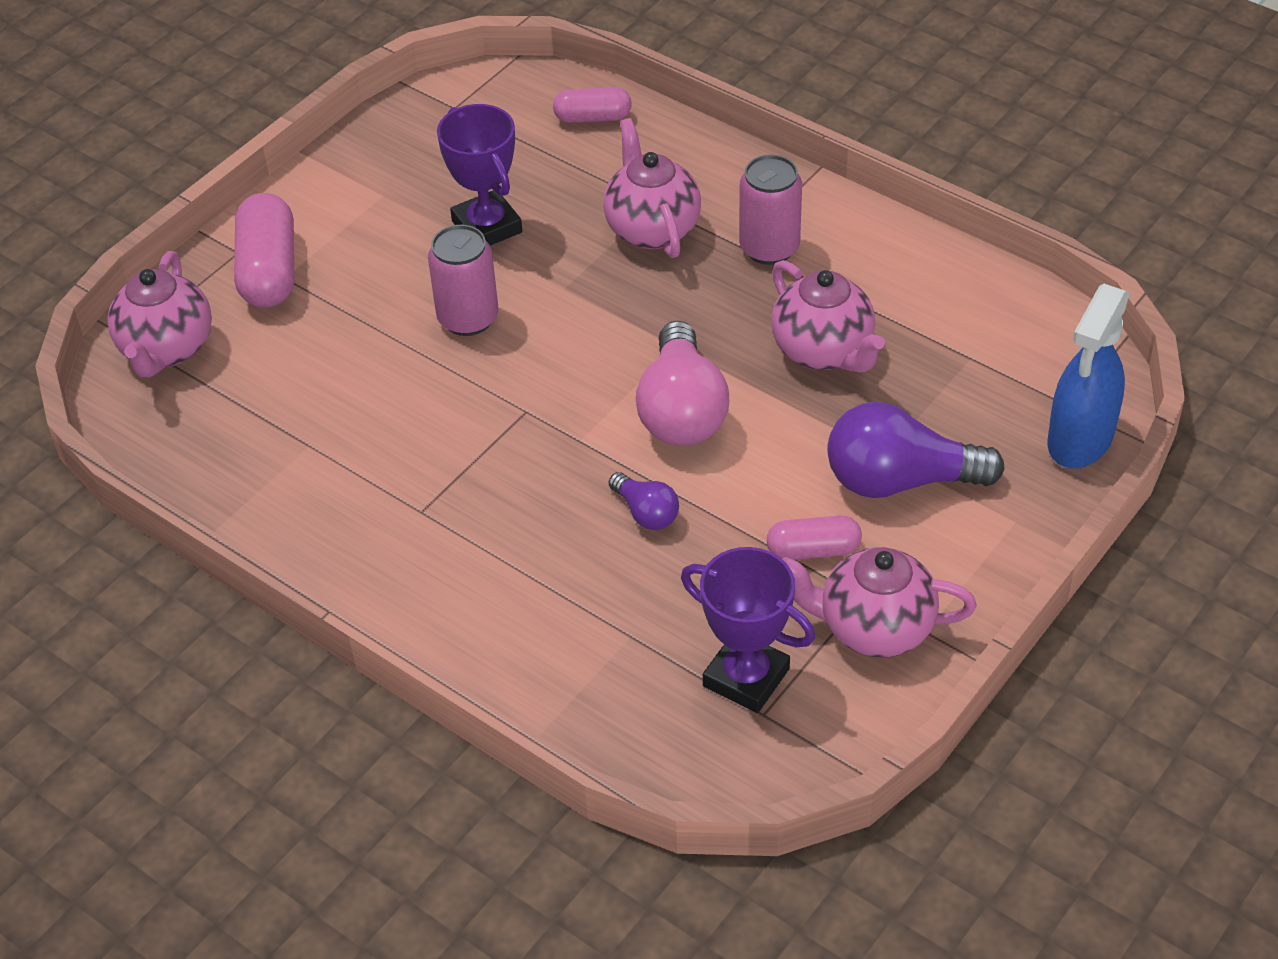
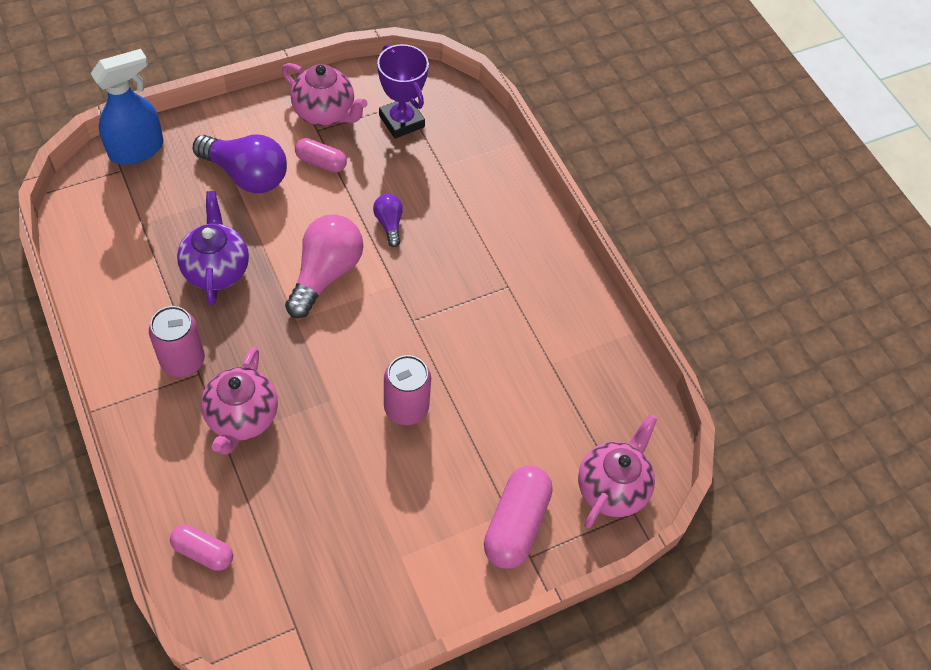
camera: 160 degrees left, 10 degrees up
(487, 227) = (347, 482): purple trophy -> none
(823, 351) = (216, 270): pink teapot -> purple teapot

